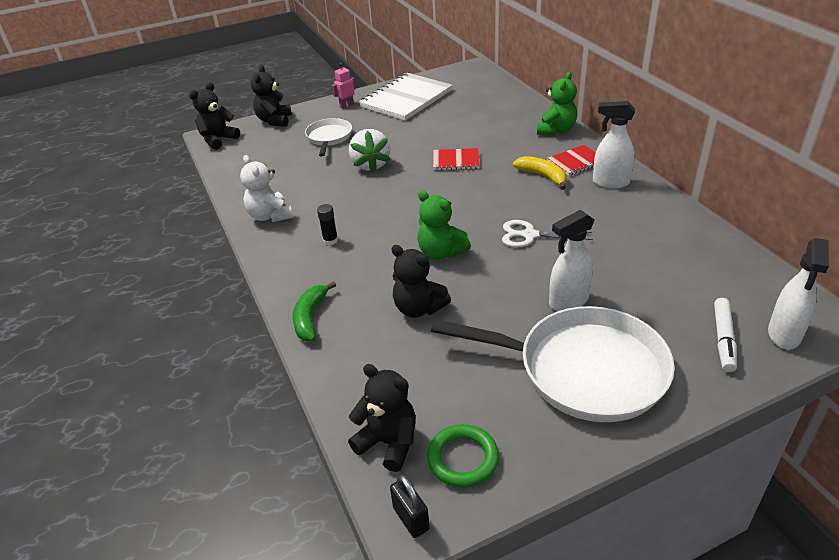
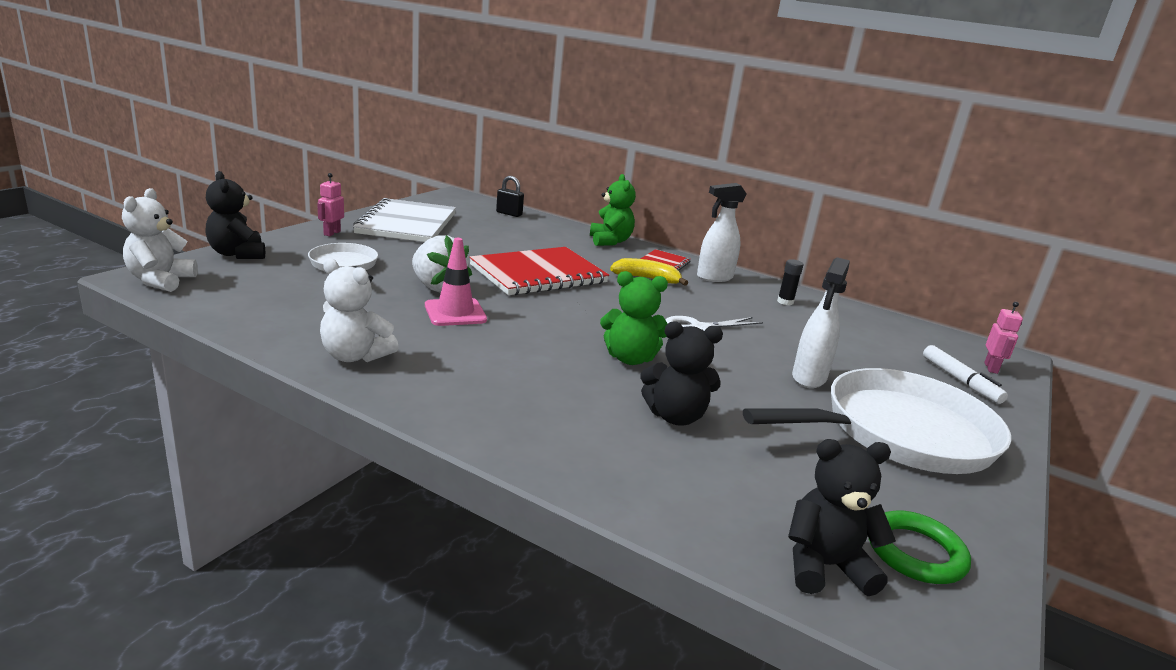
camera: 40 degrees left, 15 degrees down
(218, 140) = (160, 281): black teddy bear -> white teddy bear
(310, 318) = (556, 458): green banana -> none
(330, 240) = (478, 369): black glue stick -> black glue stick (785, 302)
(360, 190) = (455, 313): none -> pink traffic cone
(411, 518) = (955, 640): black padlock -> black padlock (509, 214)
(456, 161) = (538, 274): red notebook -> red notebook, size x1.97
(784, 335) = (991, 368): white spray bottle -> pink robot

